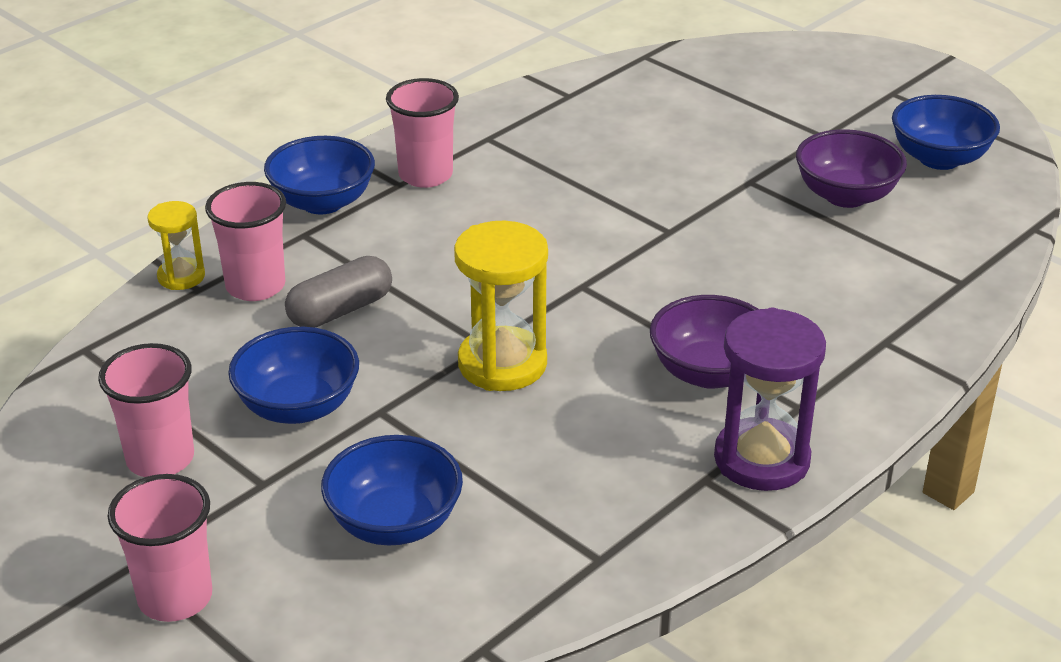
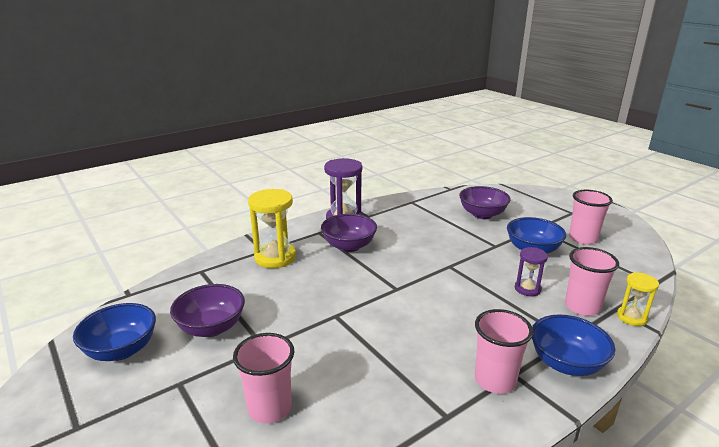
camera: 170 degrees left, 10 degrees down
(175, 598) = (552, 204): pink cup -> pink cup (269, 408)
(340, 310) = (527, 289): grey capsule -> purple hourglass
(394, 523) = (482, 214): blue bowl -> purple bowl
(502, 364) = (441, 257): yellow hourglass -> yellow hourglass (275, 257)

